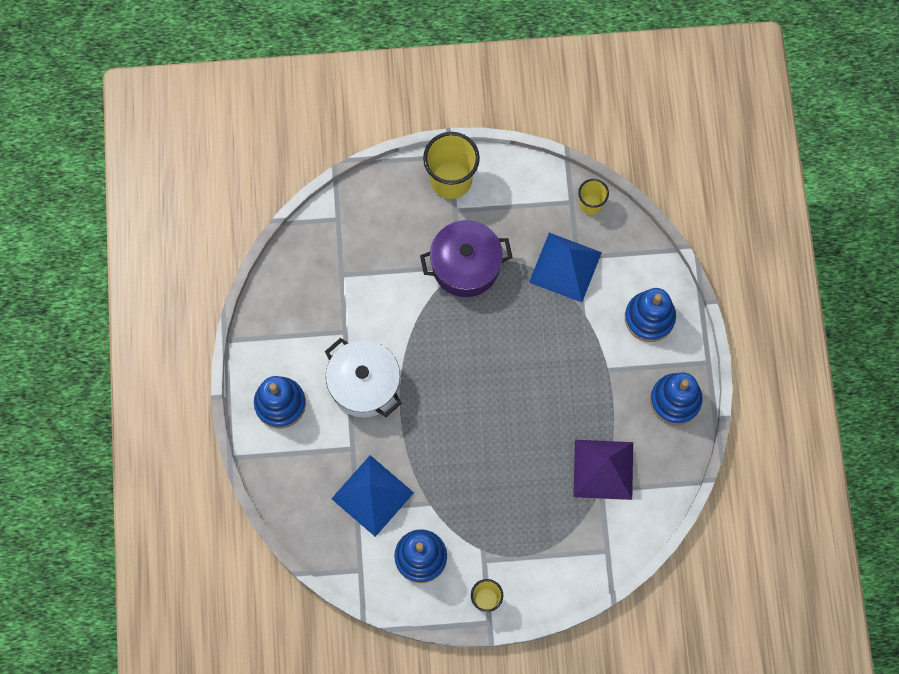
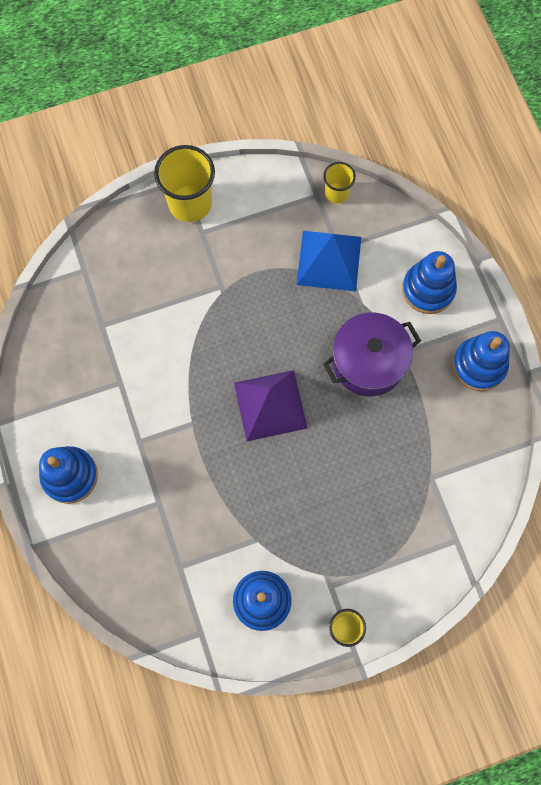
camera: 15 degrees left, 0 degrees up
(364, 384) = (154, 432): white pot -> none
(372, 495) = (193, 548): blue pyramid -> none
(465, 266) = (228, 284): purple pot -> purple pot (368, 362)
(603, 469) = (427, 455): purple pyramid -> purple pyramid (270, 405)

